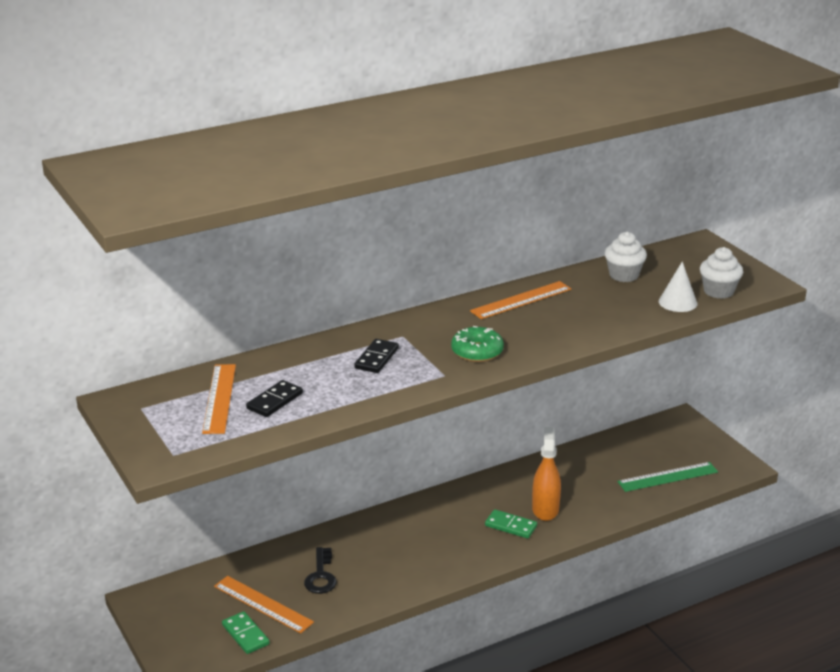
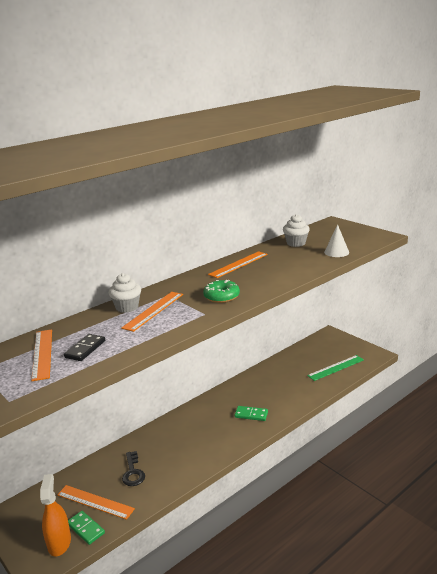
camera: 10 degrees left, 5 degrees down
(376, 358) = (153, 311): black domino -> orange ruler
(545, 509) = (269, 400): orange spray bottle -> orange spray bottle (59, 543)
(718, 291) = (357, 243): white cupcake -> white cupcake (127, 307)

